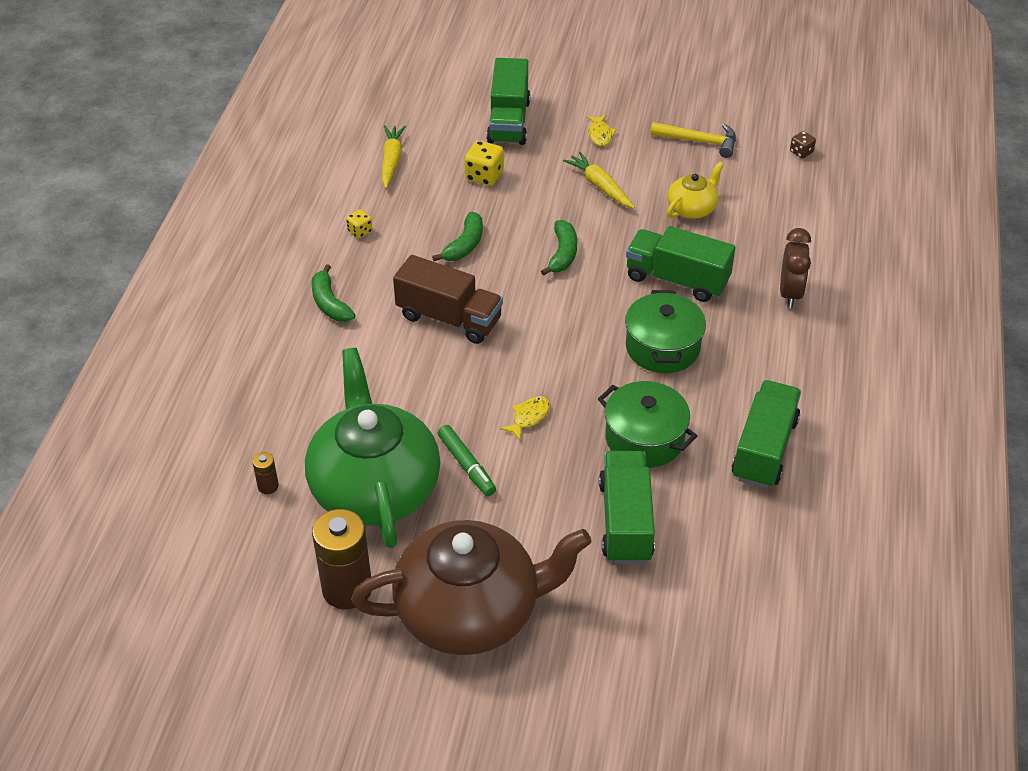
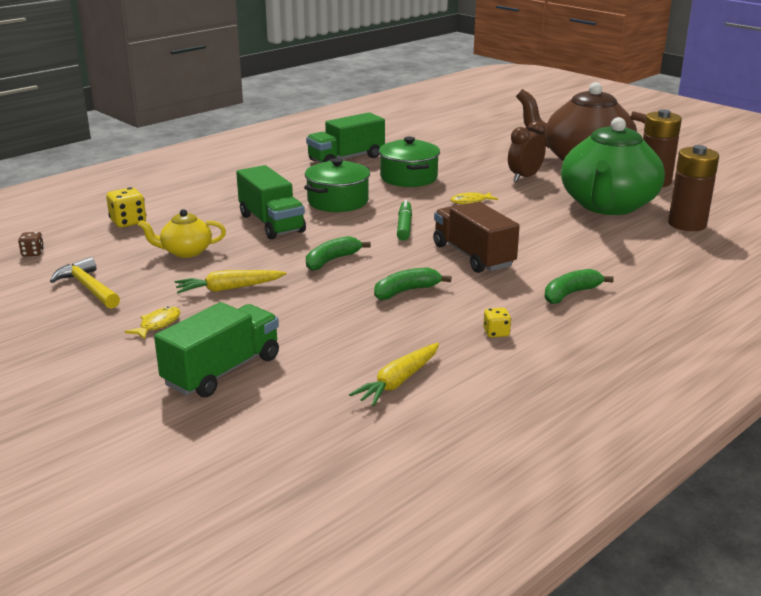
camera: 145 degrees left, 20 degrees down
(268, 486) = (687, 224): brown battery -> brown battery, size x2.26
(330, 303) = (570, 294): green banana -> green banana turned 135 degrees counterclockwise
(466, 465) = (535, 197): green marker -> green marker (404, 226)
(484, 176) = (319, 332): yellow dice -> yellow dice (128, 222)
(600, 186) = (229, 288): yellow carrot -> yellow carrot turned 75 degrees clockwise
(625, 521) = (462, 161): green truck -> none
(790, 293) = (212, 197): brown clock -> brown clock (524, 177)

